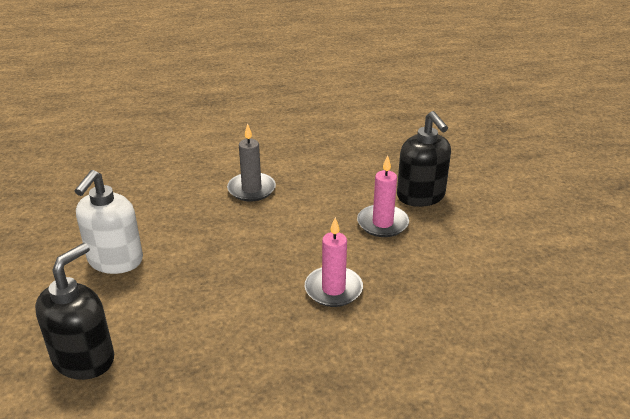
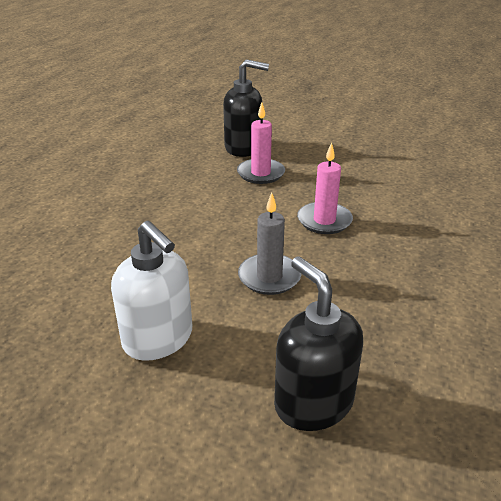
camera: 60 degrees left, 0 degrees up
(251, 189) = (135, 217): grey candle -> grey candle (269, 277)

